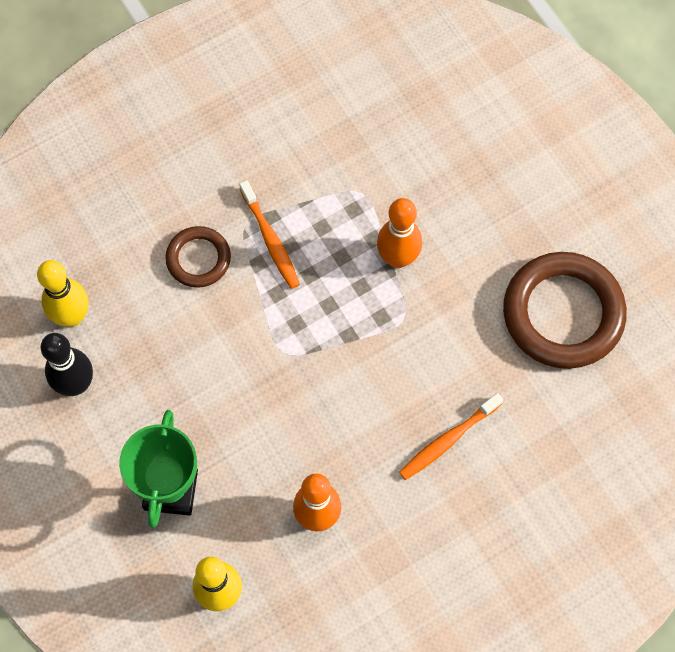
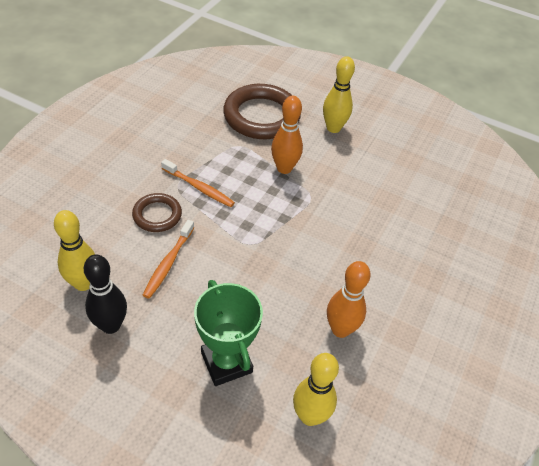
camera: 35 degrees left, 20 degrees down
(448, 440) = (386, 248): orange toothbrush -> orange toothbrush (168, 263)
(511, 219) = (333, 128): none -> yellow bowling pin
(563, 313) = (396, 160): brown ring -> brown ring (261, 116)

